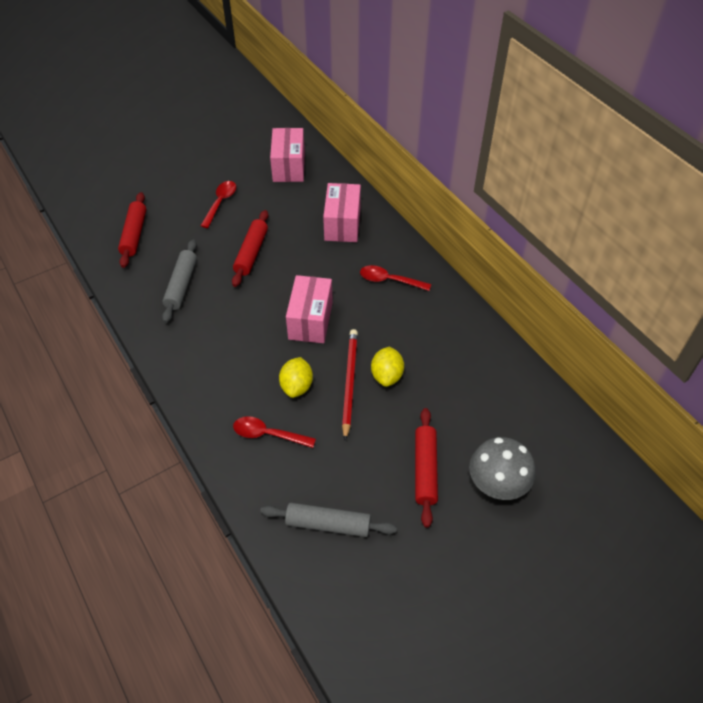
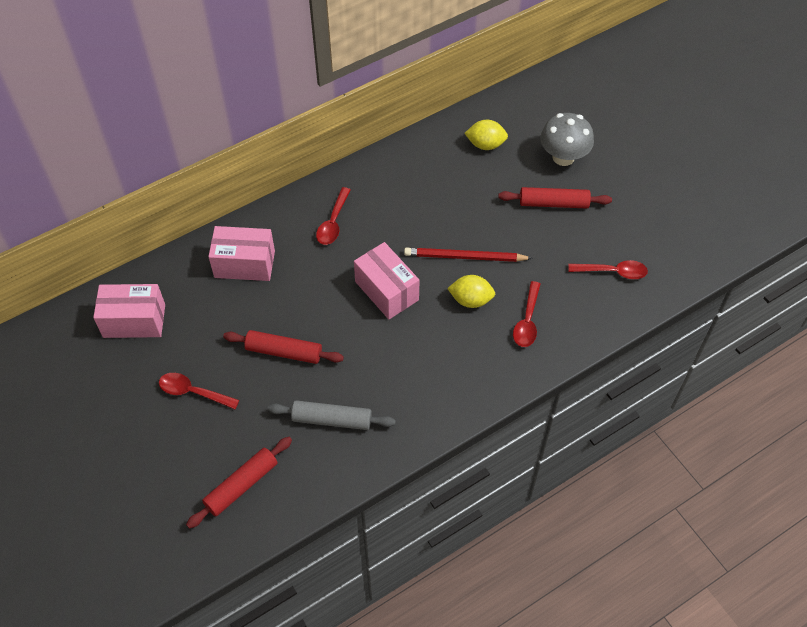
camera: 90 degrees left, 5 degrees up
(134, 234) = (241, 485): red rolling pin -> red rolling pin turned 45 degrees counterclockwise
(310, 320) = (386, 291): pink box -> pink box turned 45 degrees clockwise
(328, 524) = (612, 272): grey rolling pin -> red spoon
(387, 375) = (455, 228): yellow lemon -> yellow lemon (485, 144)

